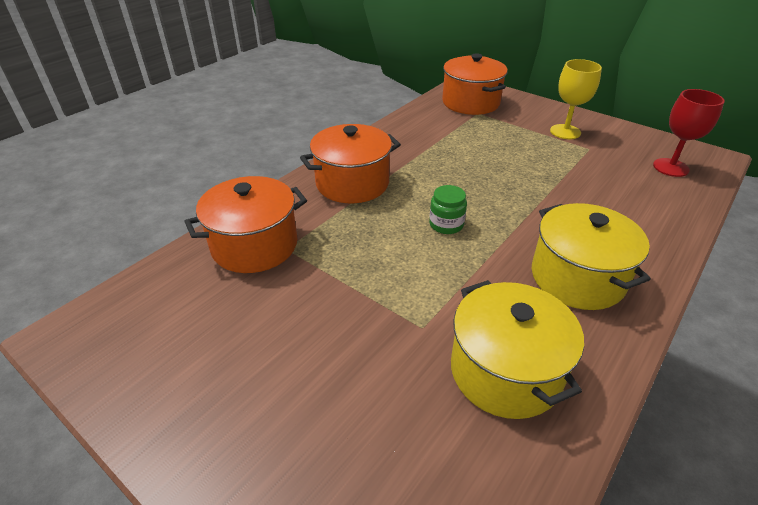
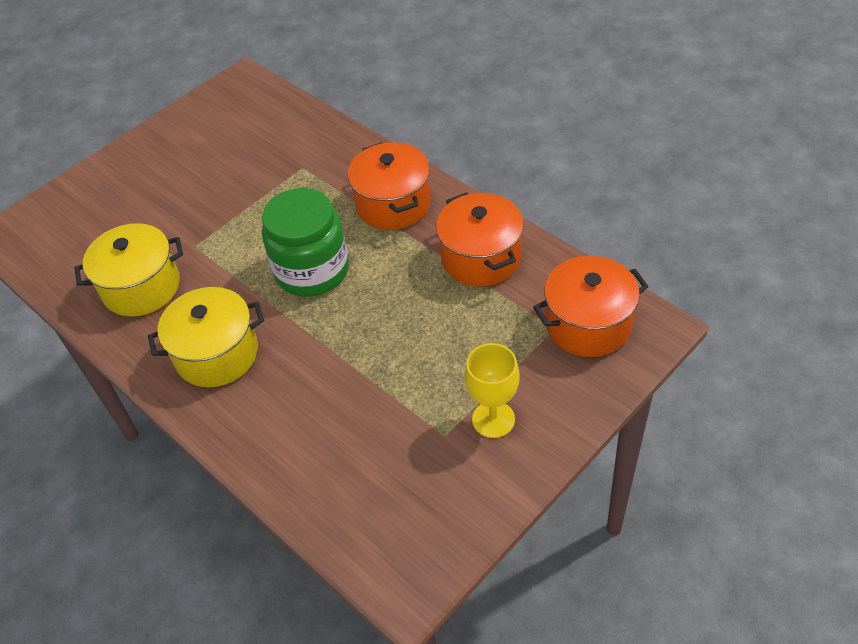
camera: 100 degrees right, 10 degrees up
(254, 245) = (310, 149): orange pot -> orange pot (481, 258)
(446, 224) = (312, 270): green jar -> green jar, size x2.25
(670, 167) = (385, 516): red goblet -> none

